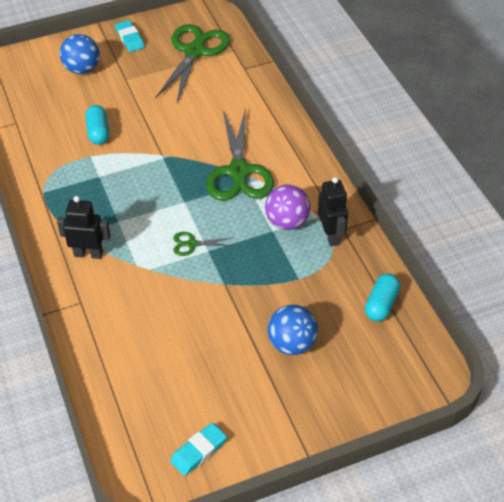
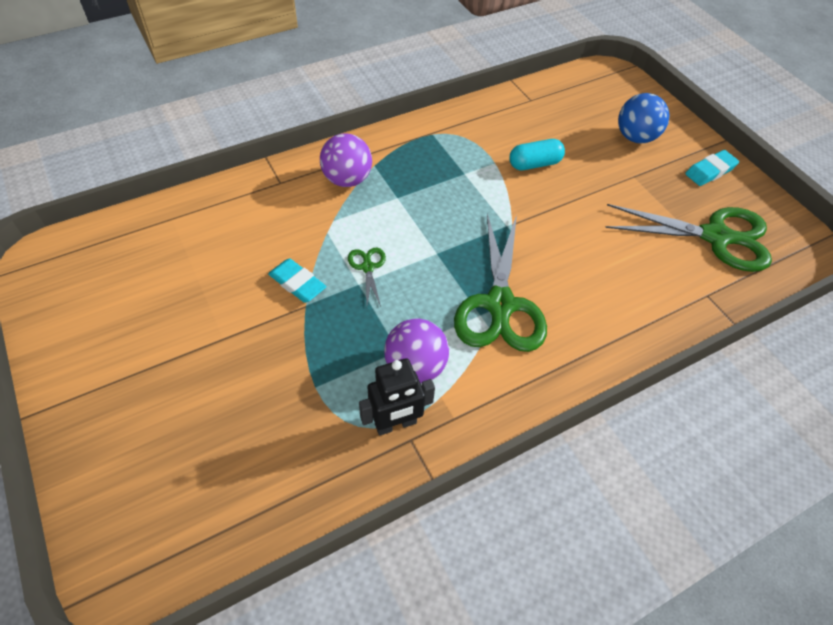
camera: 80 degrees right, 5 degrees up
(88, 254) = (347, 179): black robot -> purple ball
(198, 451) = (68, 302): turquoise eraser -> turquoise eraser (297, 283)
(239, 171) = (500, 305): green scissors -> green scissors turned 75 degrees counterclockwise
(292, 344) = (206, 385): blue ball -> none
(381, 304) = (267, 498): turquoise capsule -> none

